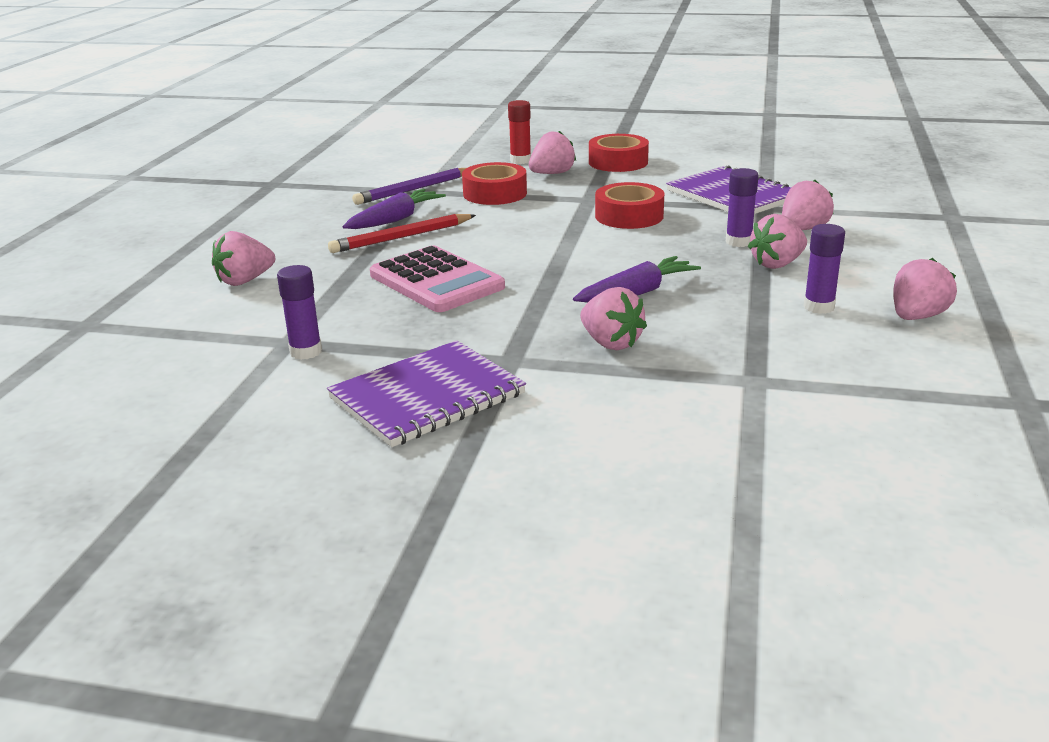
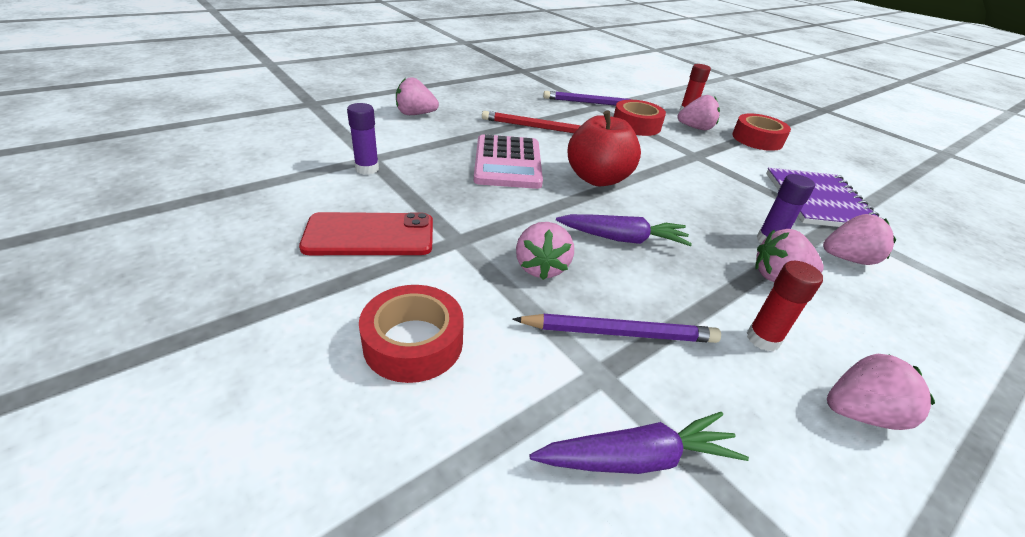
camera: 35 degrees right, 10 degrees up
(395, 219) = (550, 115): purple carrot -> purple carrot (637, 458)
(427, 396) = (370, 235): purple notebook -> red phone
(540, 257) = (597, 179): none -> red apple
(629, 216) = (707, 179): red tape -> red tape (413, 342)
(732, 352) = (620, 333): none -> purple pencil
(819, 307) = (763, 339): purple glue stick -> red glue stick

